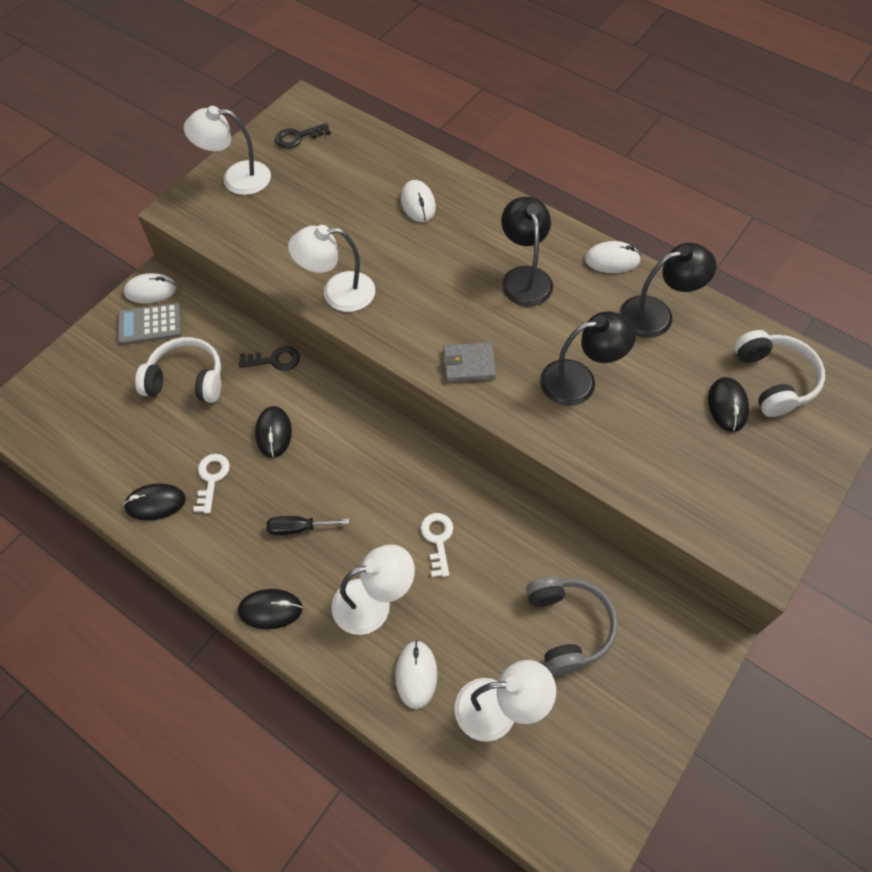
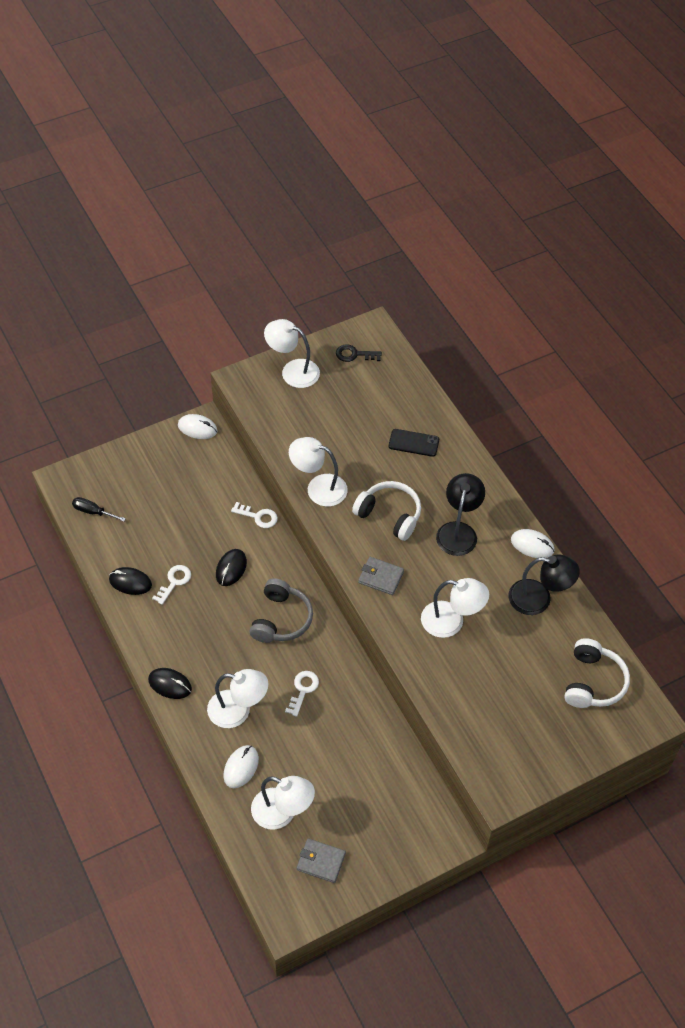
camera: 25 degrees right, 5 degrees down
(150, 324) = (185, 454): grey calculator -> none
(186, 380) = (191, 505): white headphones -> white headphones (389, 515)
(274, 360) = (258, 516): black key -> white key
(298, 528) = (214, 640): black screwdriver -> black screwdriver (93, 512)
(418, 203) = (413, 443): white mouse -> black phone
(568, 627) = (357, 785): grey headphones -> grey headphones (281, 619)
(579, 380) = (451, 621): black lamp -> white lamp
(582, 749) = (321, 861): none -> grey wallet
(727, 406) = (546, 685): black mouse -> none

